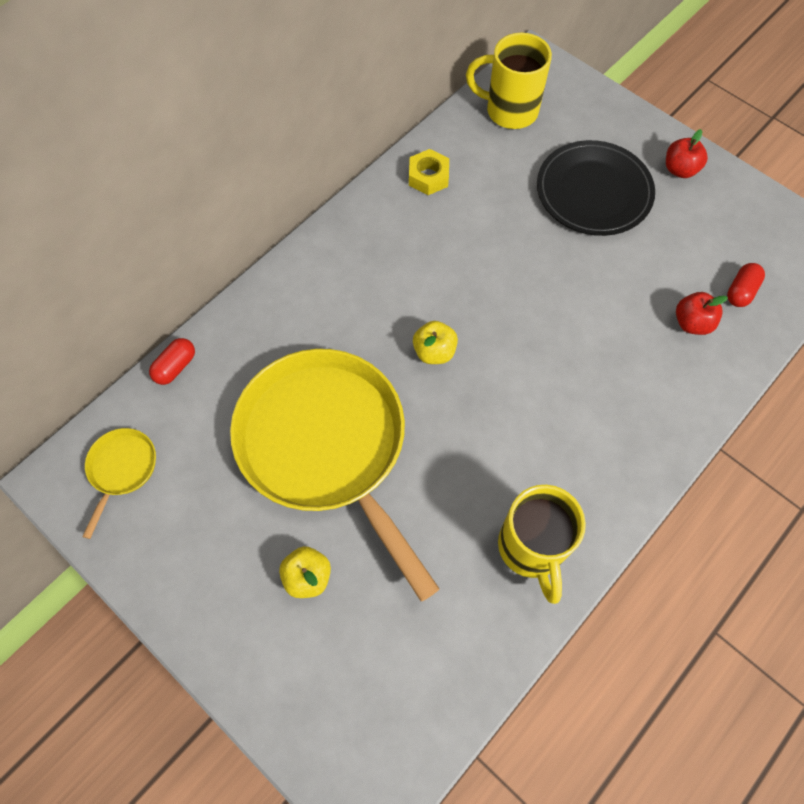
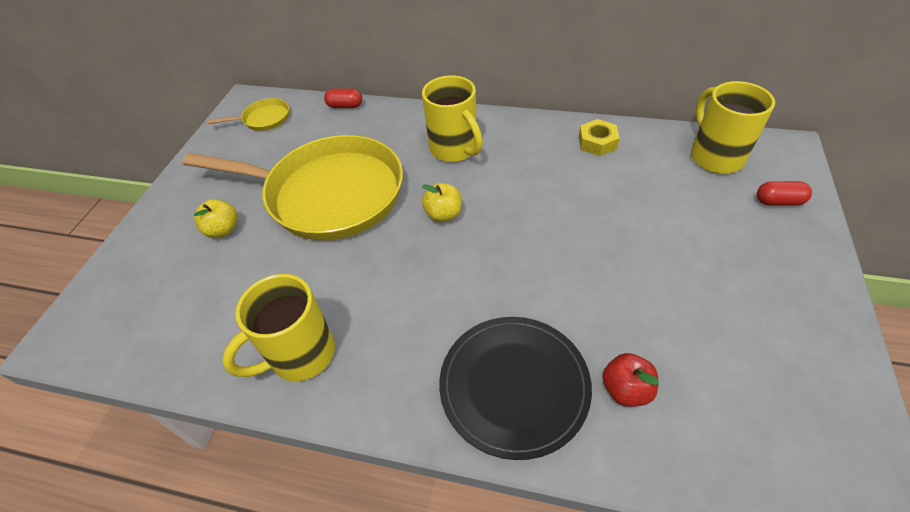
camera: 65 degrees right, 15 degrees down
(327, 446) = (328, 194): yellow pan -> yellow pan turned 75 degrees clockwise
(346, 295) = (454, 149): none -> yellow mug
(593, 191) = (697, 245): black plate -> black plate (514, 386)
(679, 169) = (802, 301): red apple -> none
(740, 291) = (710, 423): red capsule -> red capsule (778, 201)

